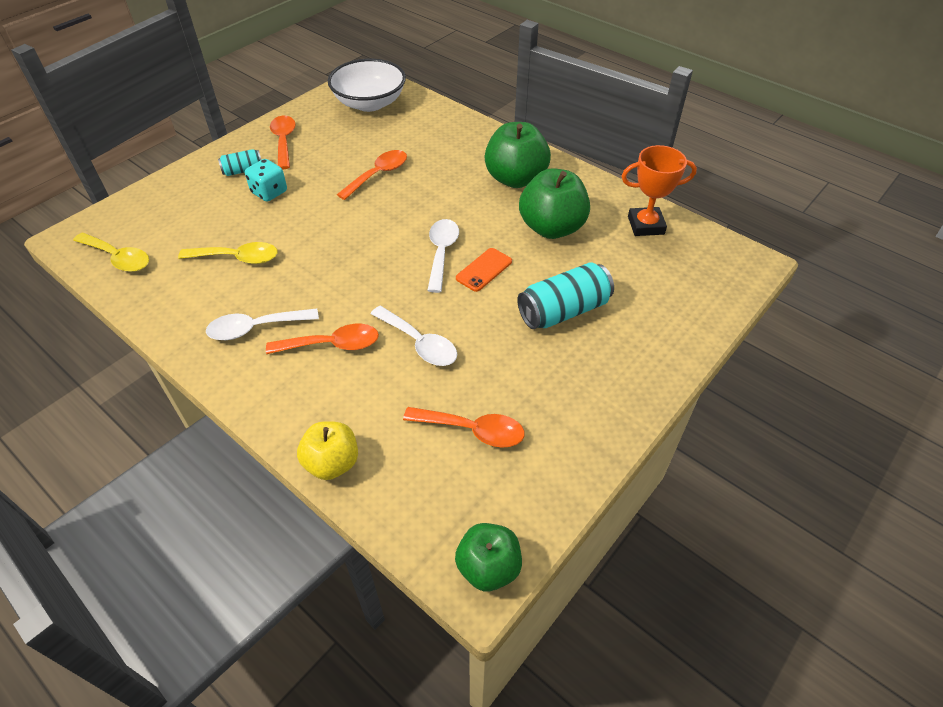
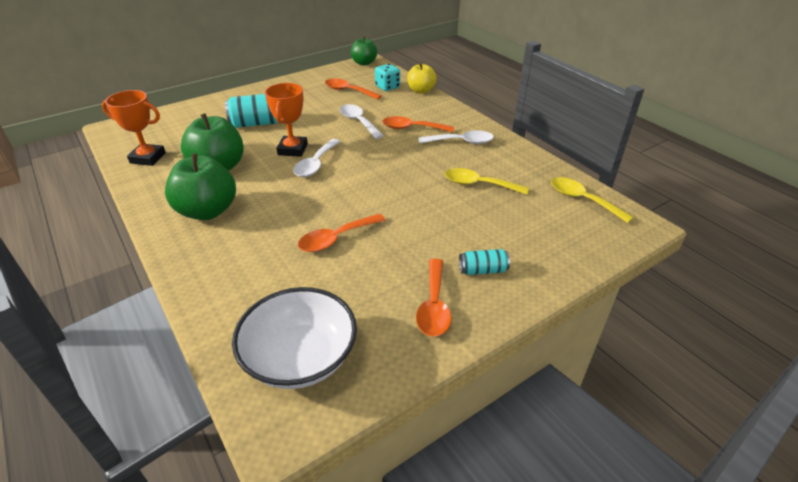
camera: 165 degrees left, 10 degrees down
(269, 192) = (452, 238): turquoise dice -> turquoise dice (387, 87)
(484, 270) = (292, 149): orange phone -> orange trophy

